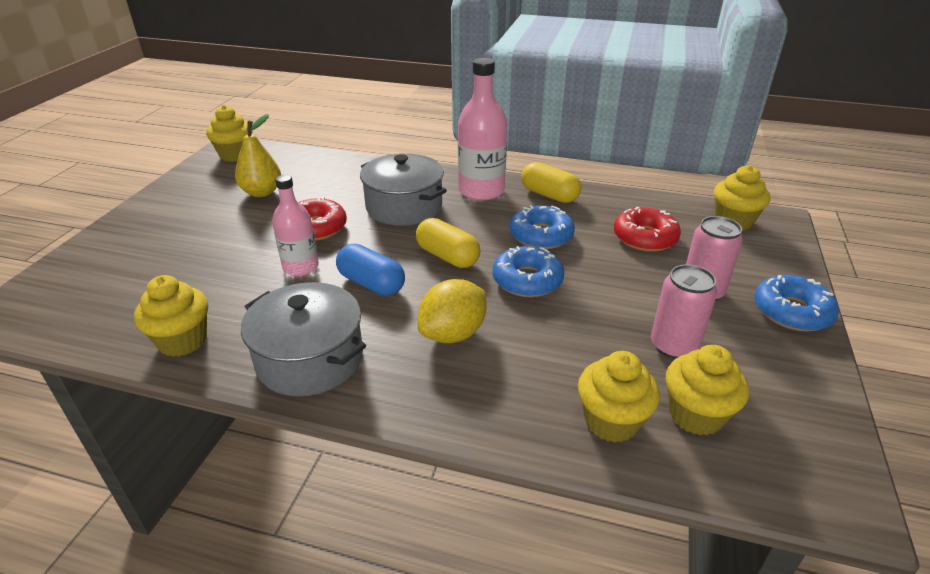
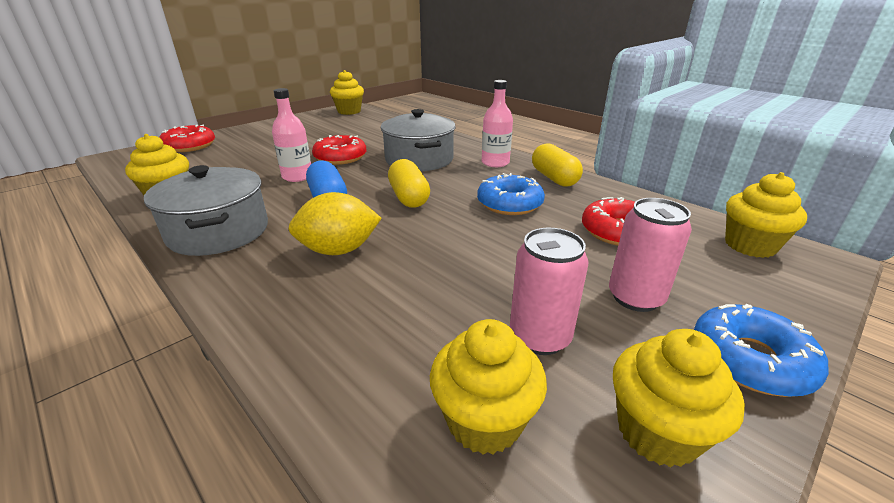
camera: 30 degrees right, 5 degrees down
(90, 265) = (189, 146): none -> red donut
(262, 192) = (336, 132): yellow pear -> none
(481, 191) = (495, 163): pink bottle -> pink bottle, size x0.64
(527, 280) = (454, 232): blue donut -> none
(611, 421) = (380, 381): yellow cupcake -> yellow cupcake (657, 432)

